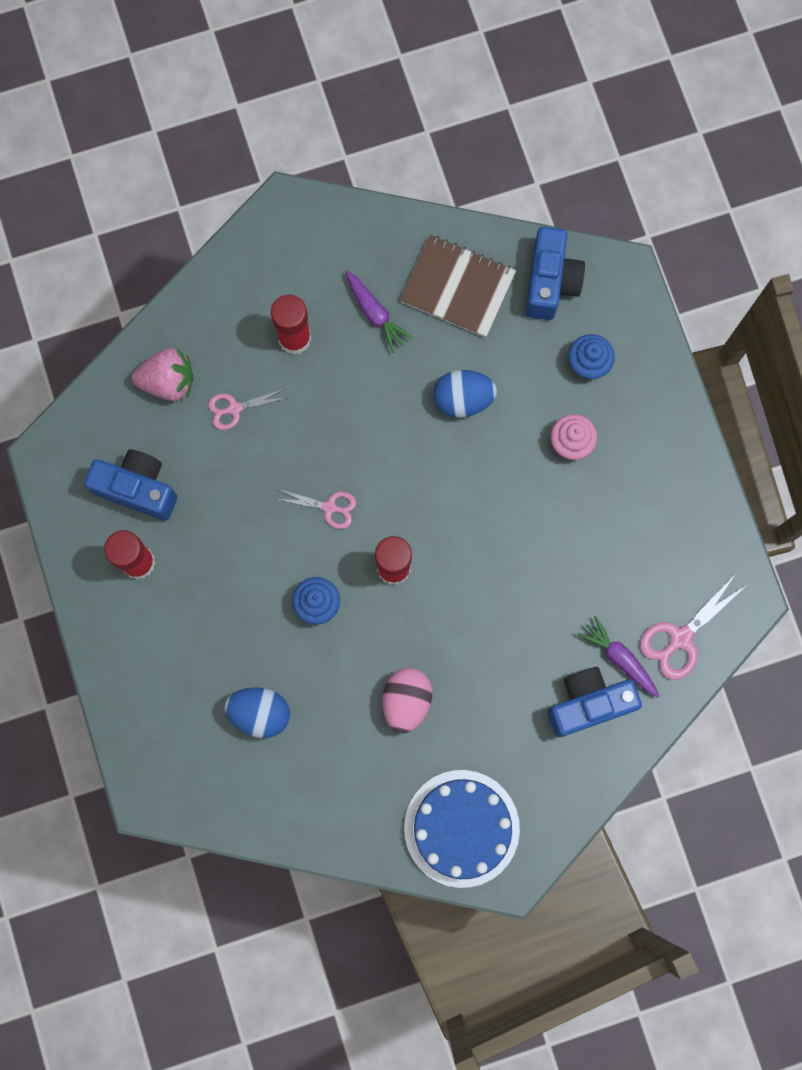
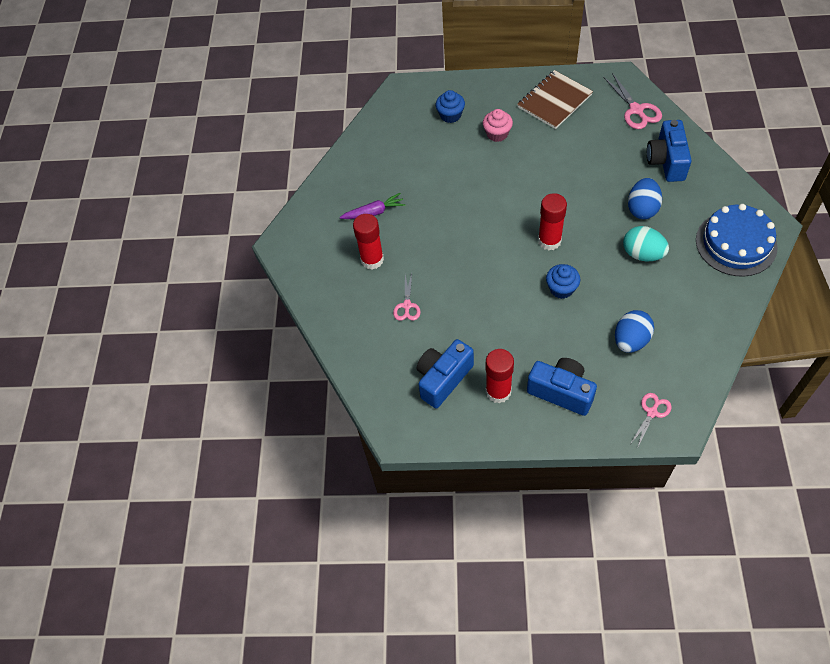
camera: 65 degrees left, 20 degrees down
(168, 382) = (372, 341): pink strawberry -> none
(329, 507) = (496, 266): pink scissors -> pink scissors (652, 412)
(406, 701) = (642, 254): pink egg -> turquoise egg
(457, 288) = (375, 166): brown notebook -> brown notebook (554, 101)
(463, 399) = (449, 180): blue egg -> blue egg (642, 209)
(550, 282) = (392, 122): blue camera -> blue camera (561, 392)
(619, 658) = (641, 140): purple carrot -> none

